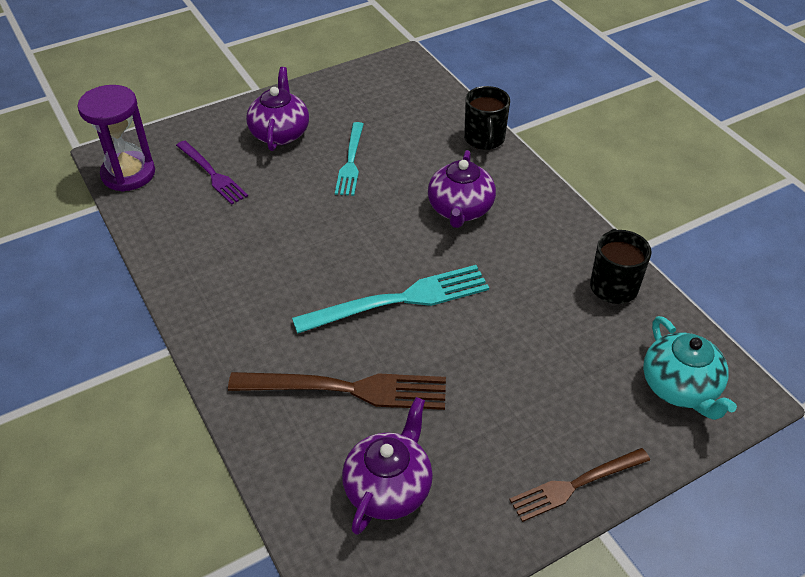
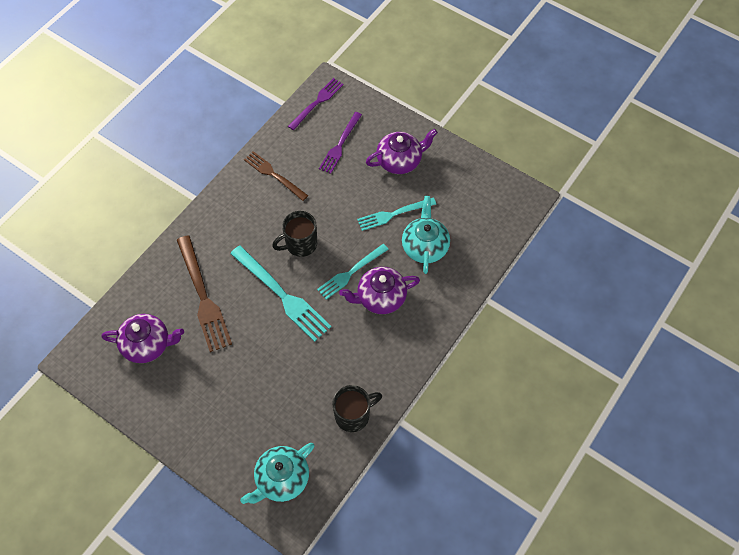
camera: 65 degrees right, 15 degrees up
(128, 174) = (317, 102): purple hourglass -> purple fork
(408, 224) = (351, 273): none -> turquoise fork
(413, 151) = (425, 246): none -> turquoise teapot
(484, 139) = (463, 285): black mug -> black mug (300, 244)
(575, 485) = (185, 438): brown fork -> brown fork (274, 175)

